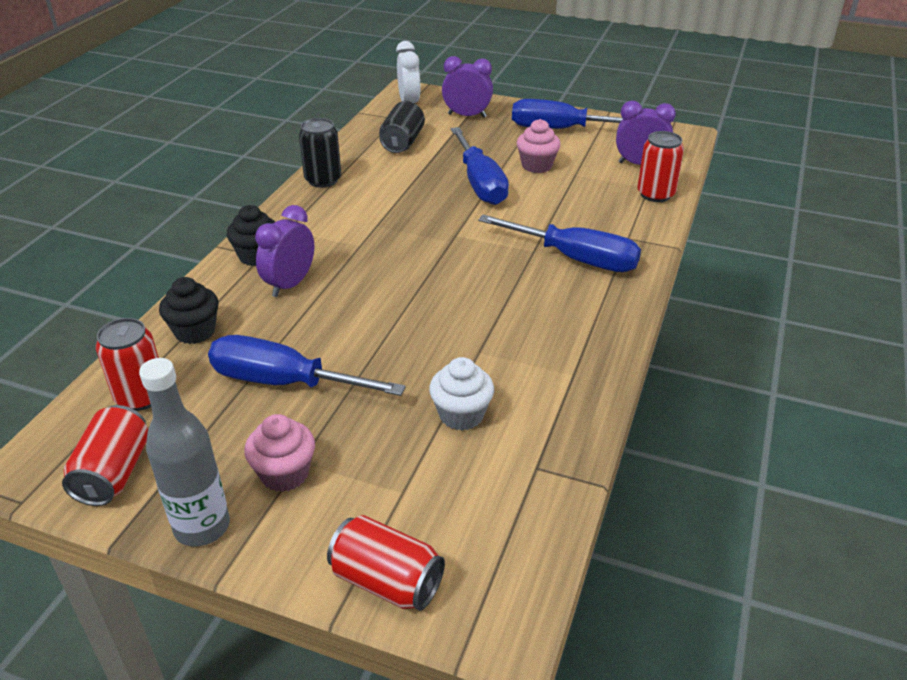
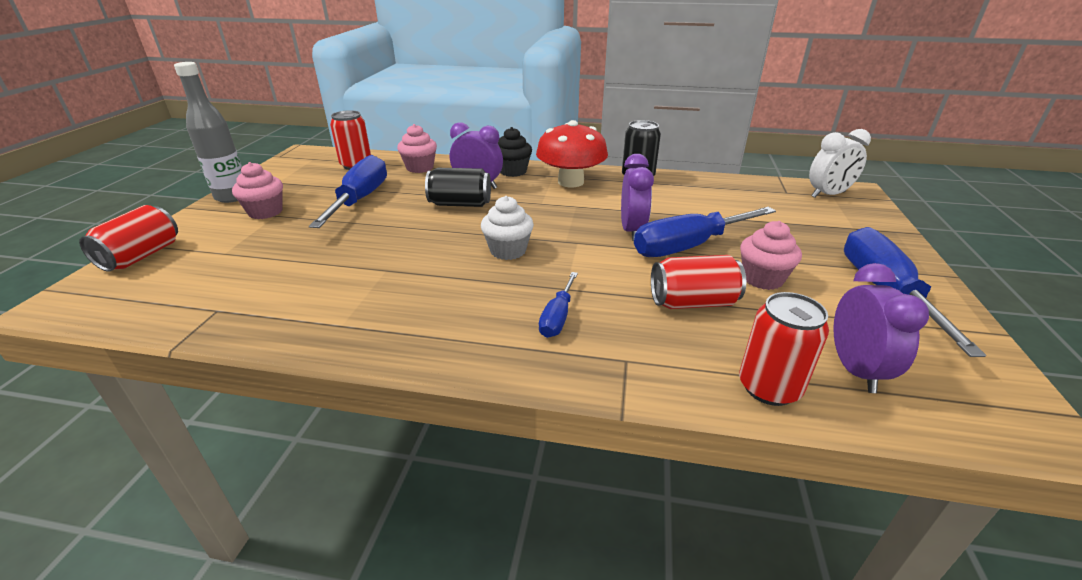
camera: 80 degrees right, 5 degrees down
(114, 473) = (291, 170): red can -> red can (692, 302)
(195, 331) = (420, 168): black cupcake -> pink cupcake
(312, 221) = (570, 182): none -> red mushroom
(402, 142) = (738, 200): black can -> black can (460, 204)
(461, 415) = (300, 268): white cupcake -> white cupcake (508, 251)
(467, 115) = (840, 226): purple clock -> purple clock (632, 231)
(575, 259) = (557, 317): blue screwdriver -> blue screwdriver, size x0.52

